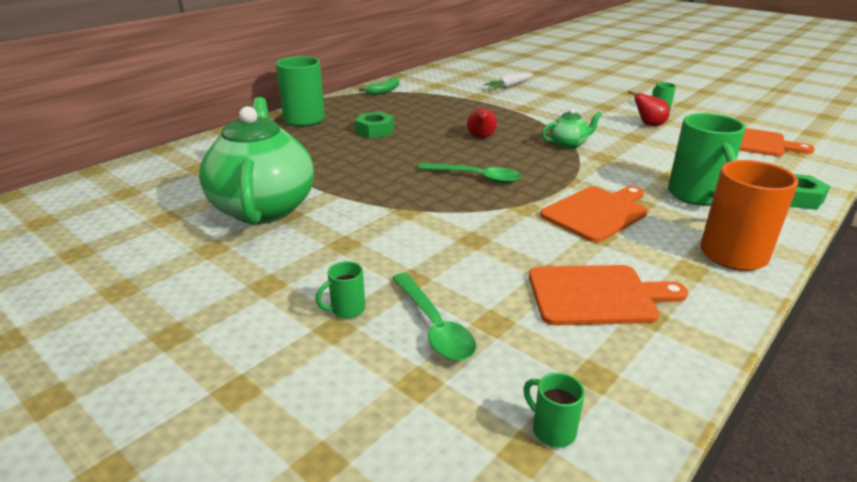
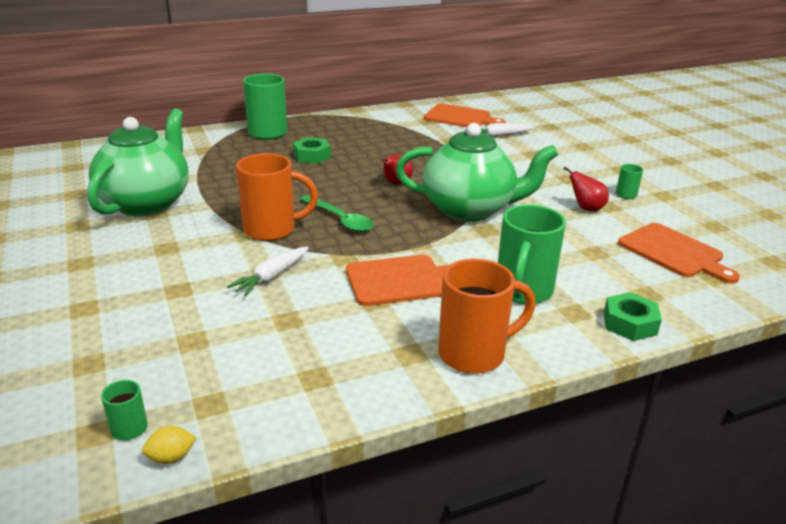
camera: 25 degrees right, 0 degrees up
(346, 310) = (107, 298): green mug -> none
(384, 91) = (370, 118): green banana -> none
(426, 200) = (272, 229): none -> orange mug
(434, 326) = (148, 329): green spoon -> none
(485, 241) = (271, 277): none -> white carrot
(568, 144) = (470, 209): green teapot -> green teapot, size x2.26
(597, 295) = (298, 348): orange cutting board -> orange cutting board (460, 117)
(633, 442) = (171, 457): none -> yellow lemon

